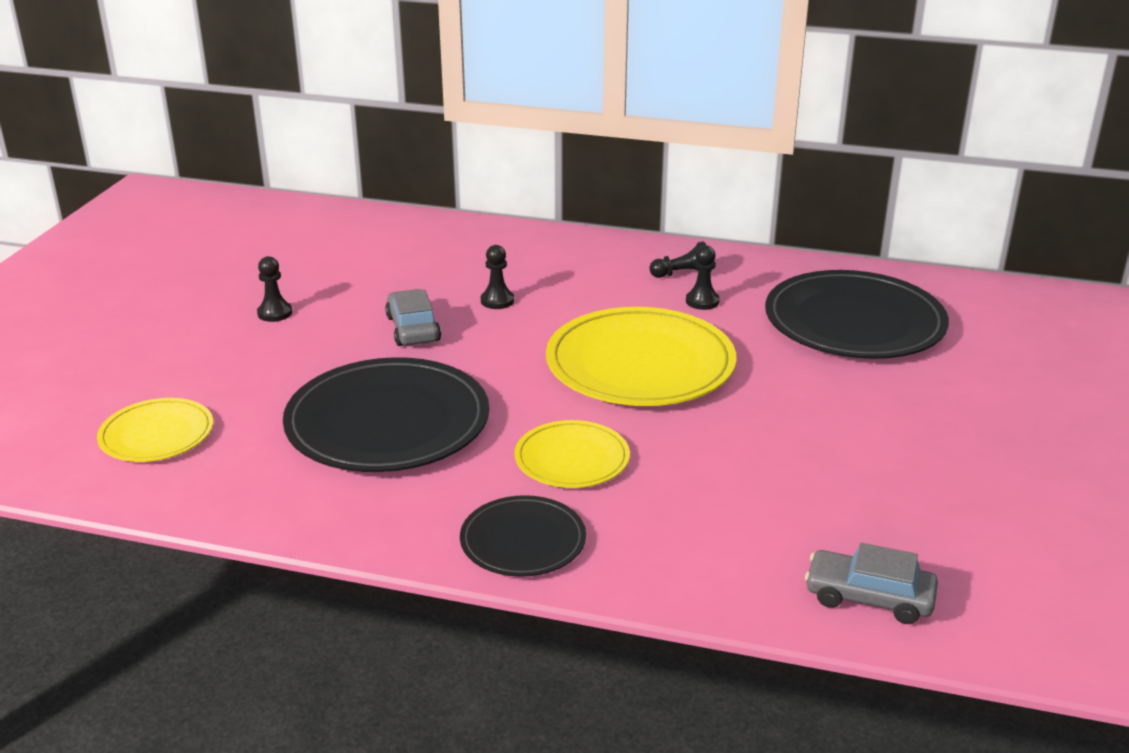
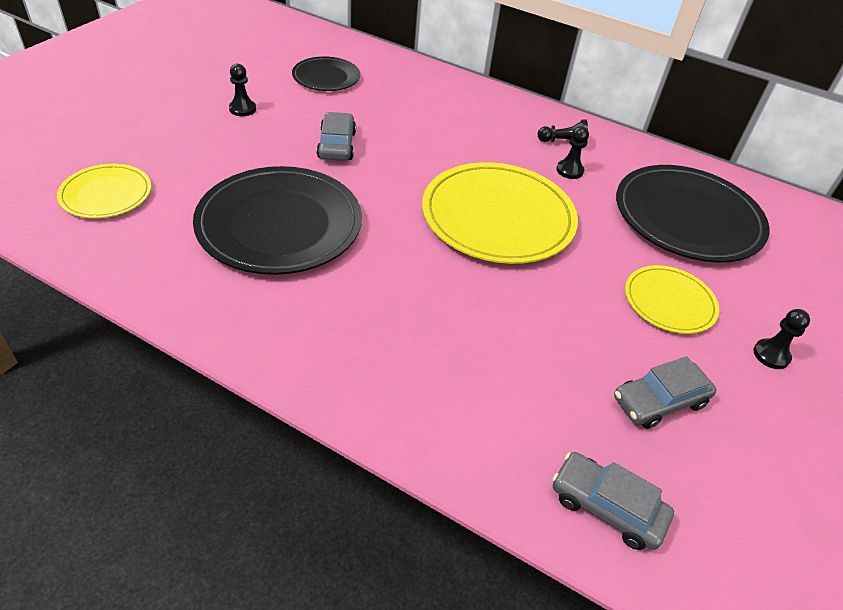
camera: 10 degrees right, 15 degrees up
(497, 301) = (410, 135): black pawn -> black pawn (771, 355)
(523, 541) = (334, 365): black plate -> black plate (326, 77)
(572, 459) = (407, 294): yellow plate -> yellow plate (669, 302)
(888, 497) = (659, 401): none -> grey car

